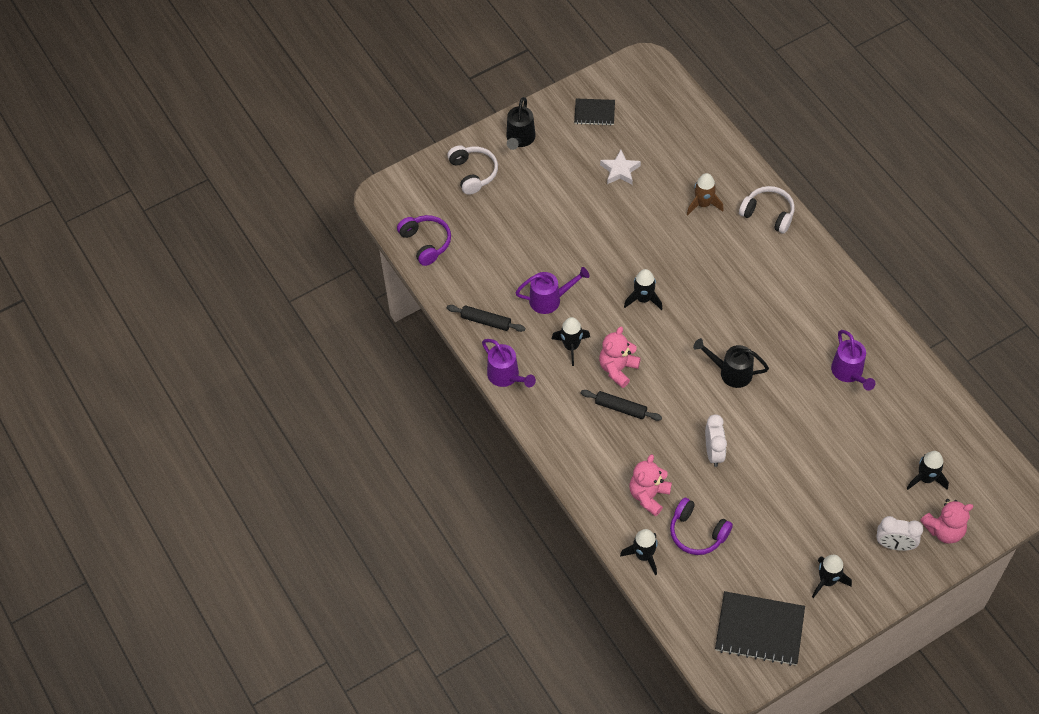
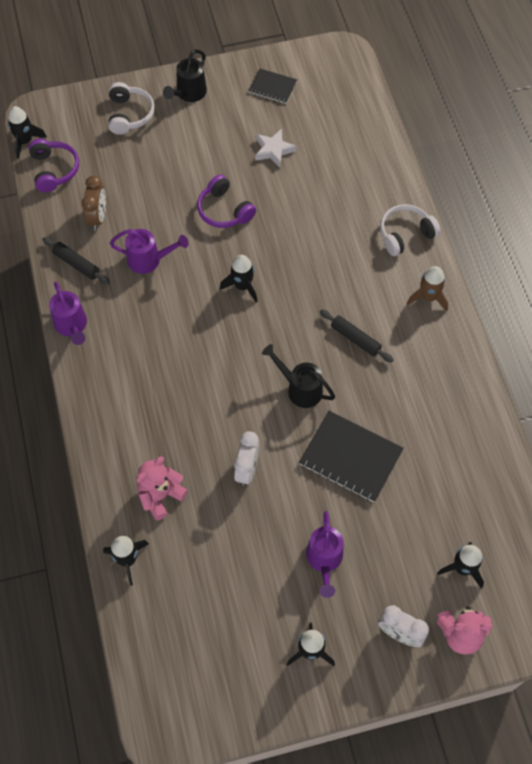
camera: 15 degrees right, 5 degrees up
(486, 275) = (98, 217): none -> brown clock
(571, 346) = (149, 314): black rocket -> black rocket (25, 141)
(618, 369) = (186, 351): pink teddy bear -> none
(620, 408) = (171, 393): black rolling pin -> black rolling pin (355, 339)
(697, 533) = (194, 552): purple headphones -> purple headphones (224, 210)
(703, 204) = (343, 206): brown rocket -> brown rocket (428, 297)
(759, 629) = (215, 683): black notebook -> black notebook (350, 457)
(768, 214) = (405, 234): white headphones -> white headphones turned 75 degrees counterclockwise
(849, 373) = (424, 426): purple watering can -> purple watering can (324, 560)

